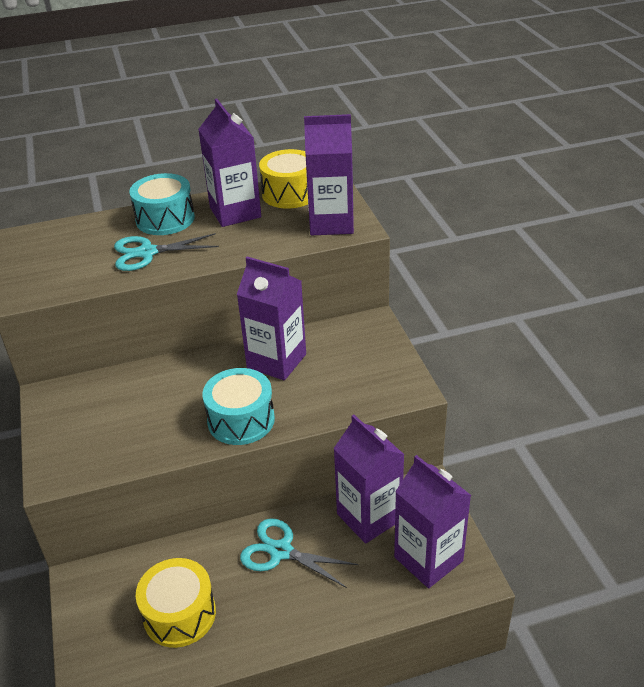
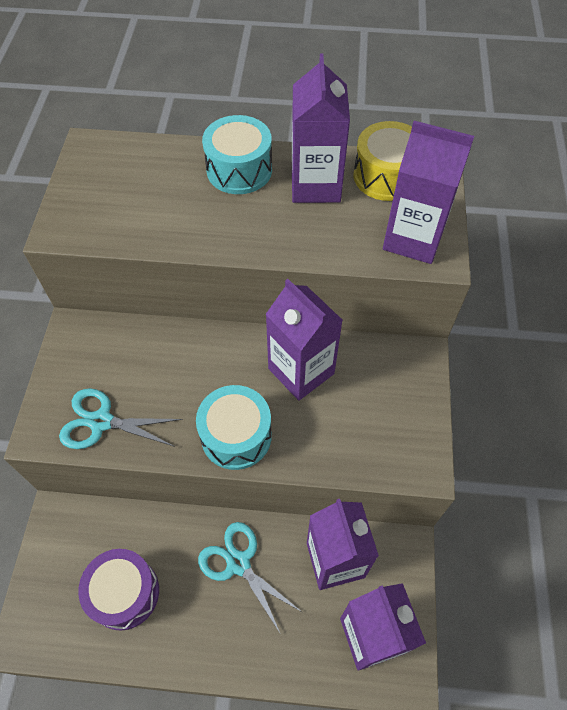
camera: 20 degrees right, 20 degrees up
(147, 253) = (201, 214): turquoise scissors -> turquoise scissors (101, 422)
(179, 614) = (124, 593): yellow drum -> purple drum

